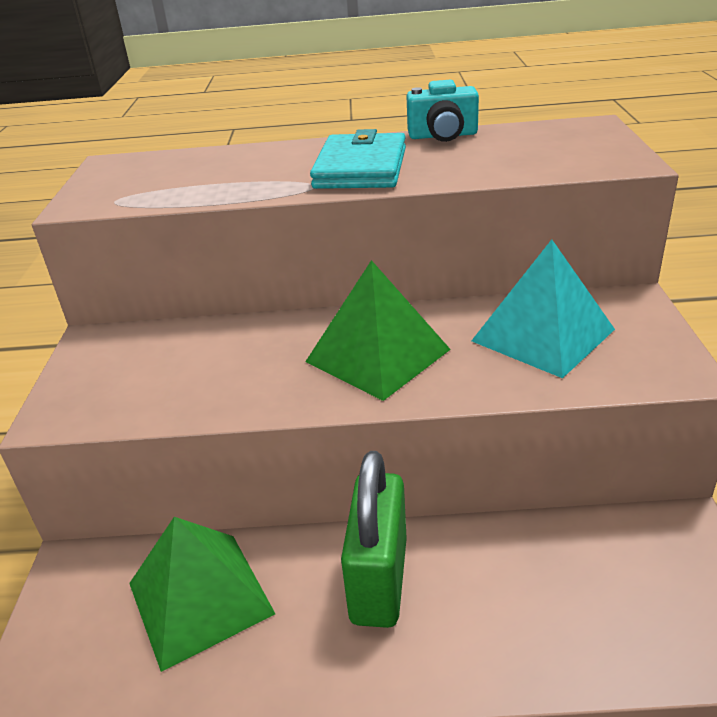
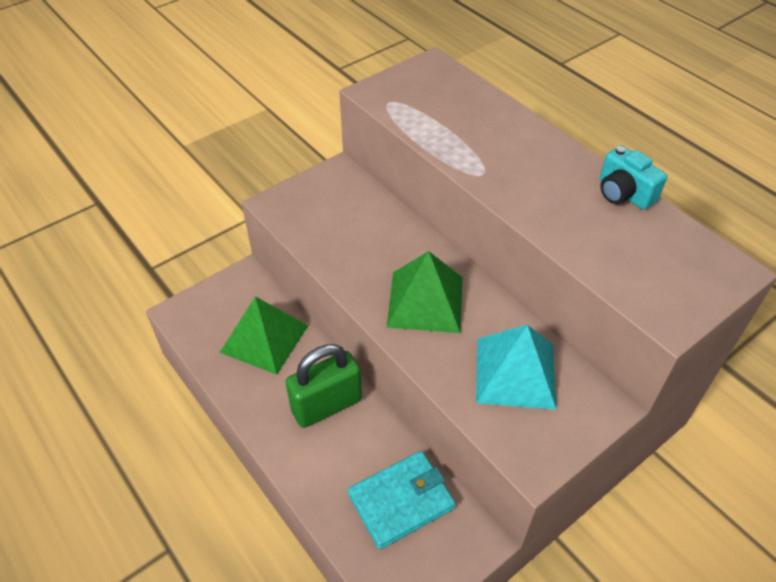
camera: 50 degrees right, 15 degrees up
(361, 168) = (527, 181): turquoise wallet -> turquoise wallet (401, 501)

